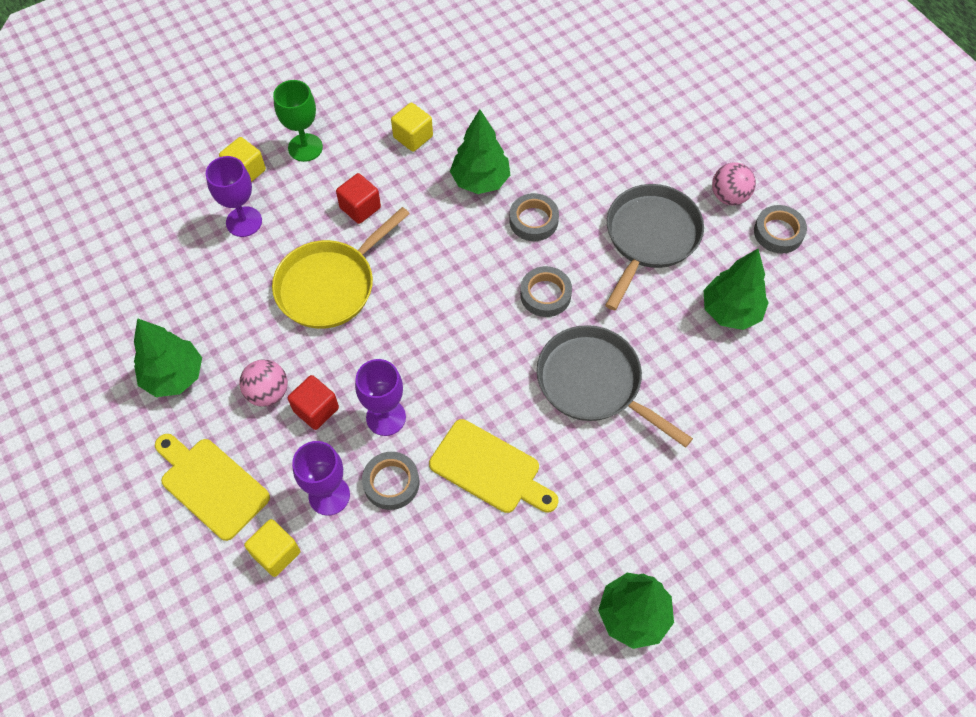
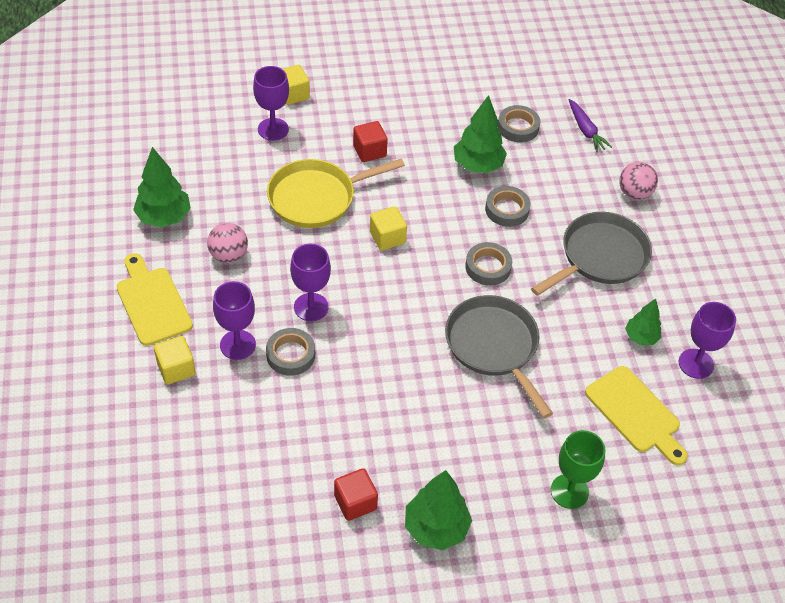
camera: 20 degrees right, 10 degrees down
(305, 147) = (348, 93): green goblet -> green goblet (569, 491)
(316, 409) = (259, 281): red cube -> red cube (355, 502)
(413, 137) = (439, 115): yellow cube -> yellow cube (387, 237)
(489, 469) = (374, 375): yellow cutting board -> yellow cutting board (635, 413)
(569, 98) = (586, 130): none -> purple carrot
(729, 196) = (686, 250): pink ball -> pink ball (634, 193)
(730, 311) = (641, 337): green tree -> green tree, size x0.61
(778, 232) = (716, 293): grey tape -> grey tape (518, 127)
(795, 319) = (696, 364): none -> purple goblet

